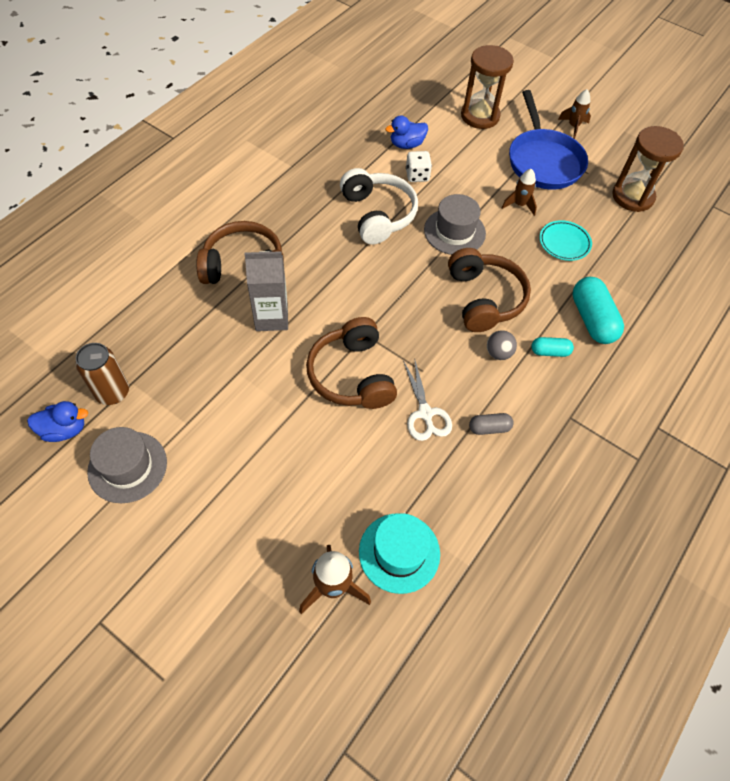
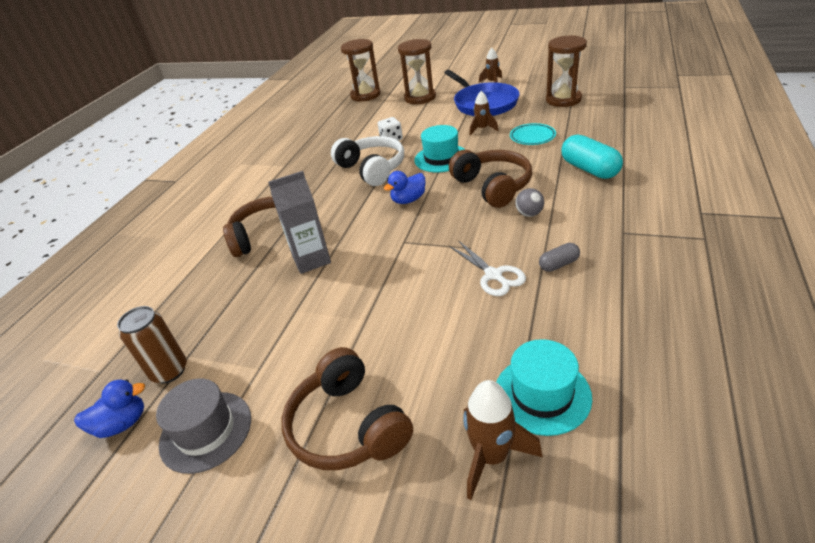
camera: 10 degrees left, 20 degrees down
(352, 375) = (408, 272): brown headphones -> brown headphones (348, 426)
(406, 144) = (373, 127): blue duck -> blue duck (408, 200)
(422, 81) = (365, 95): none -> brown hourglass
(454, 231) = (441, 158): grey hat -> turquoise hat
(550, 352) = (571, 198): turquoise capsule -> none

